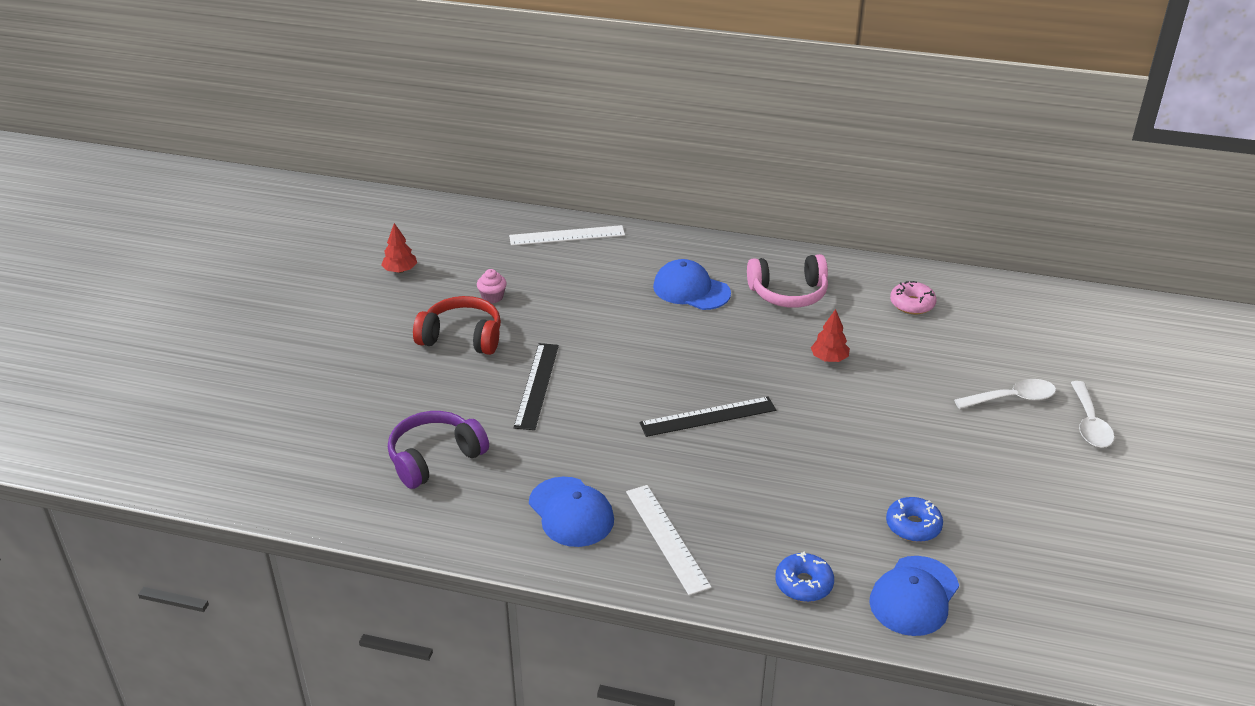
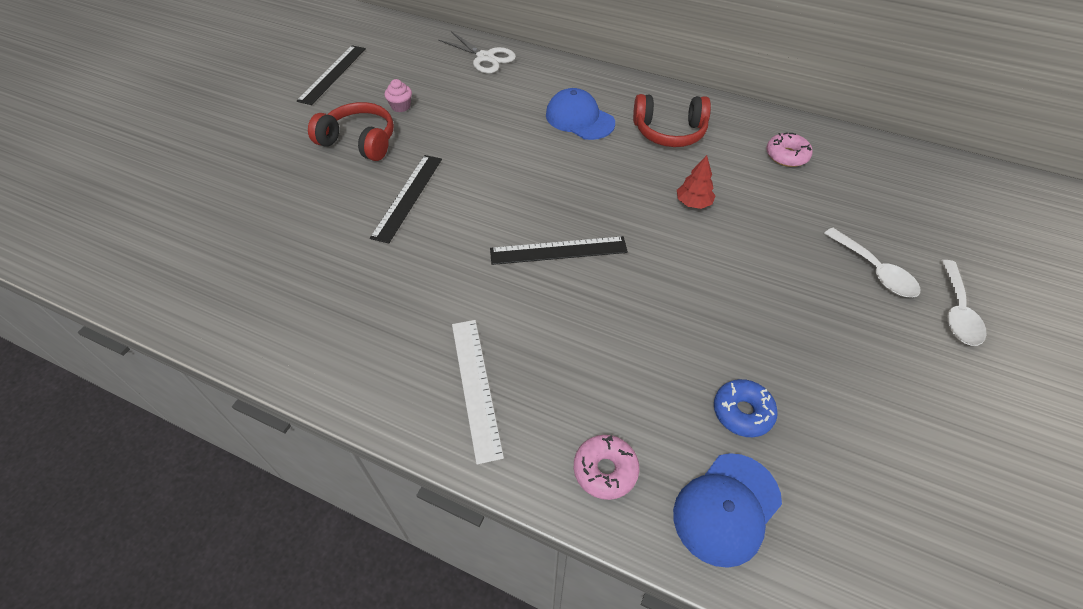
camera: 10 degrees right, 15 degrees up
(400, 270) = (333, 74): red tree -> black ruler
(435, 458) = (285, 261): purple headphones -> none
(567, 235) = (485, 57): white ruler -> white scissors
(571, 512) = (390, 340): blue cap -> none
(788, 293) = (669, 132): pink headphones -> red headphones
(803, 584) = (605, 470): blue donut -> pink donut
(1012, 399) = (874, 271): white spoon -> white spoon turned 60 degrees clockwise

